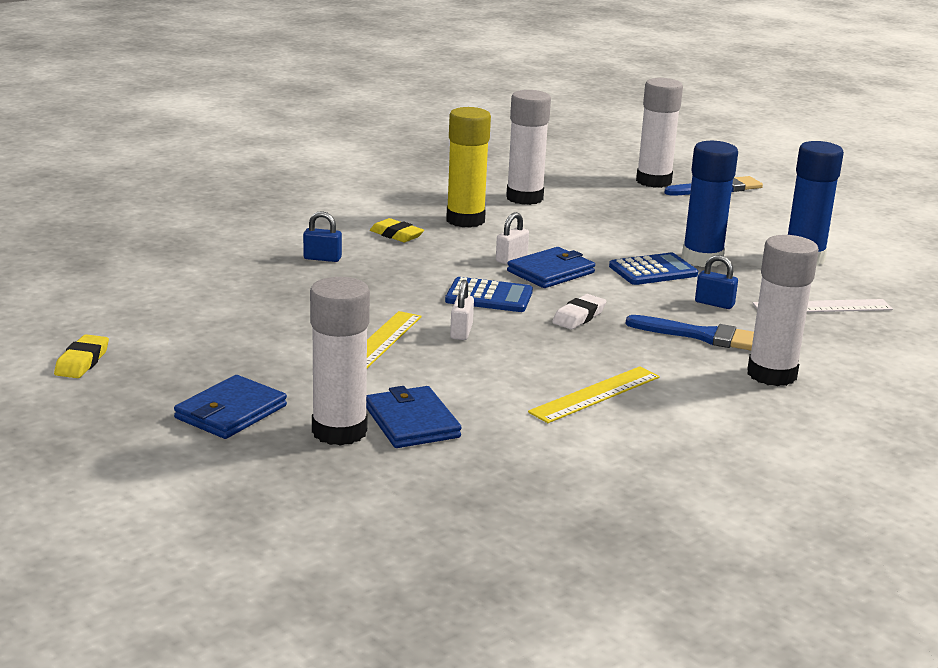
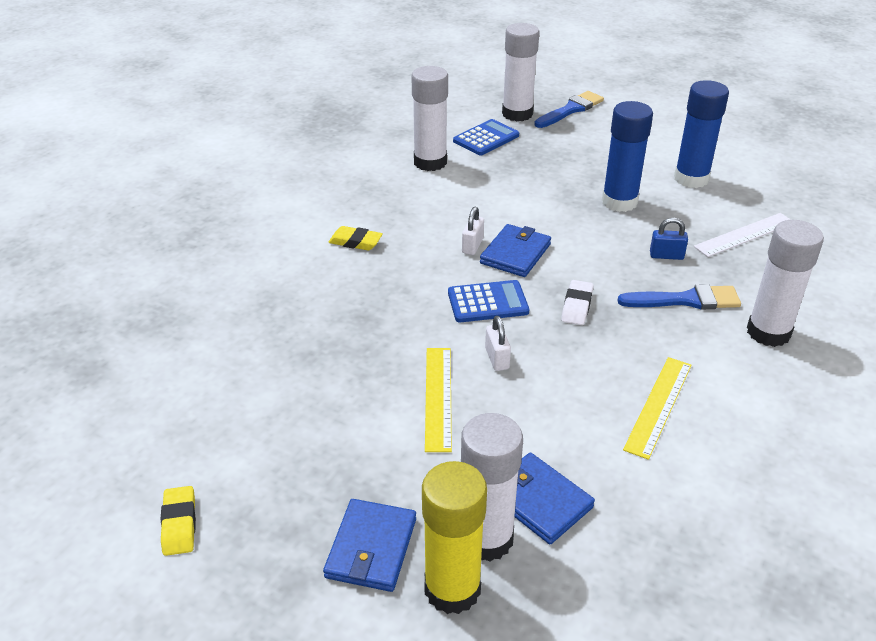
camera: 20 degrees left, 15 degrees up
(322, 258) = (311, 294): blue padlock -> none
(465, 220) = (401, 205): yellow glue stick -> yellow glue stick (452, 589)
(653, 271) = (593, 228): blue calculator -> blue calculator (486, 138)

